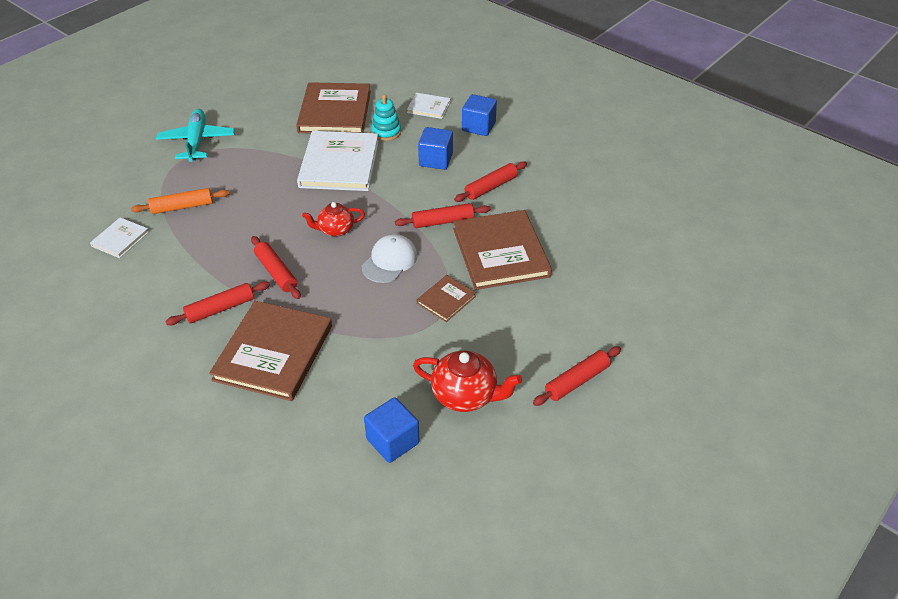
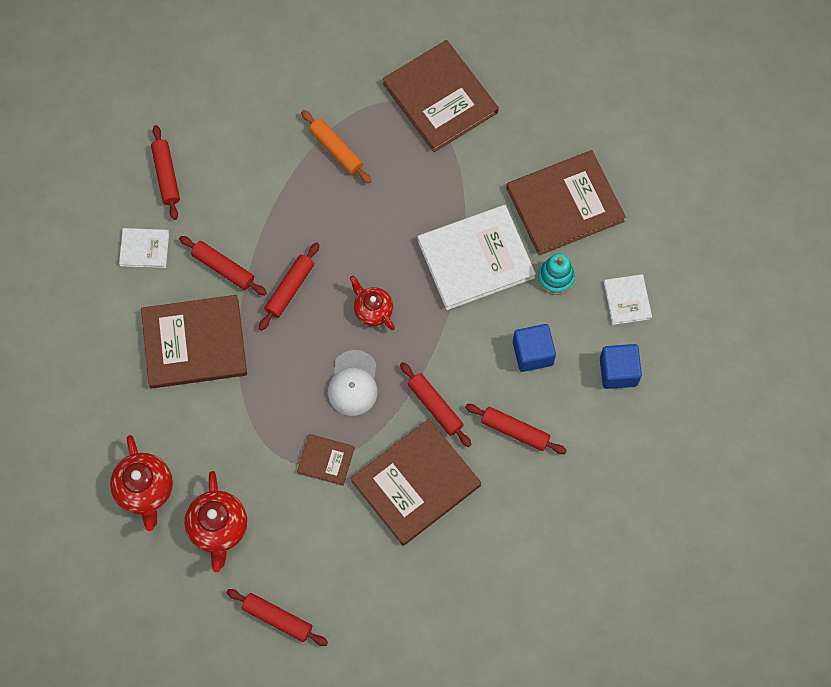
camera: 65 degrees right, 25 degrees up
(97, 319) = (166, 175): none -> red rolling pin
(120, 239) = (267, 125): white book -> white book (144, 249)
(197, 141) = (440, 98): turquoise plane -> brown book
(389, 261) = (353, 383): white cap -> white cap turned 90 degrees clockwise
(393, 441) = (145, 490): blue cube -> red teapot

